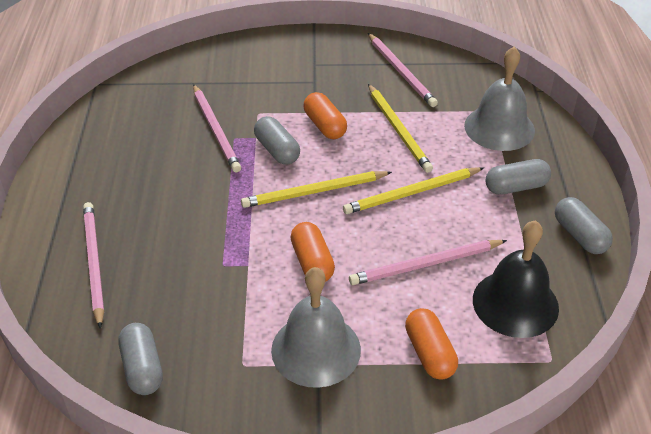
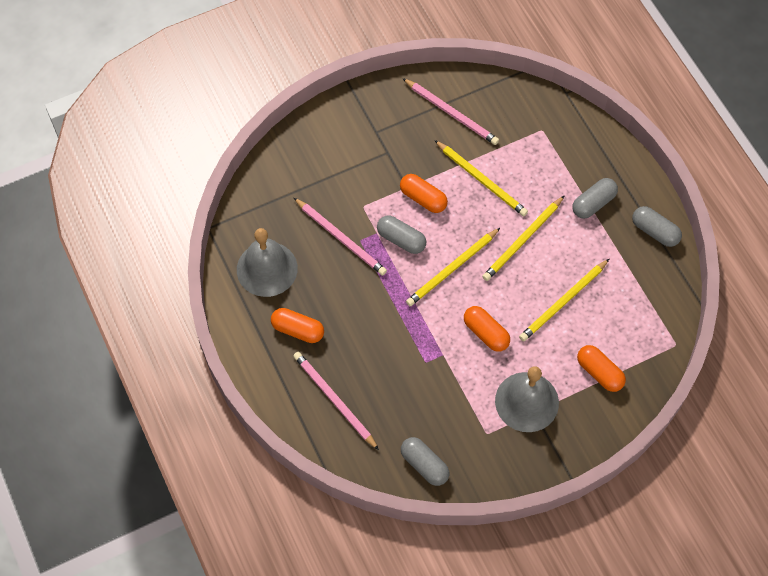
camera: 25 degrees left, 20 degrees up
(110, 188) = (298, 330): none -> orange capsule
(425, 265) = (563, 302): pink pencil -> yellow pencil
(499, 128) = (556, 146): grey bell -> grey bell (267, 269)
(515, 303) = (636, 309): black bell -> none

